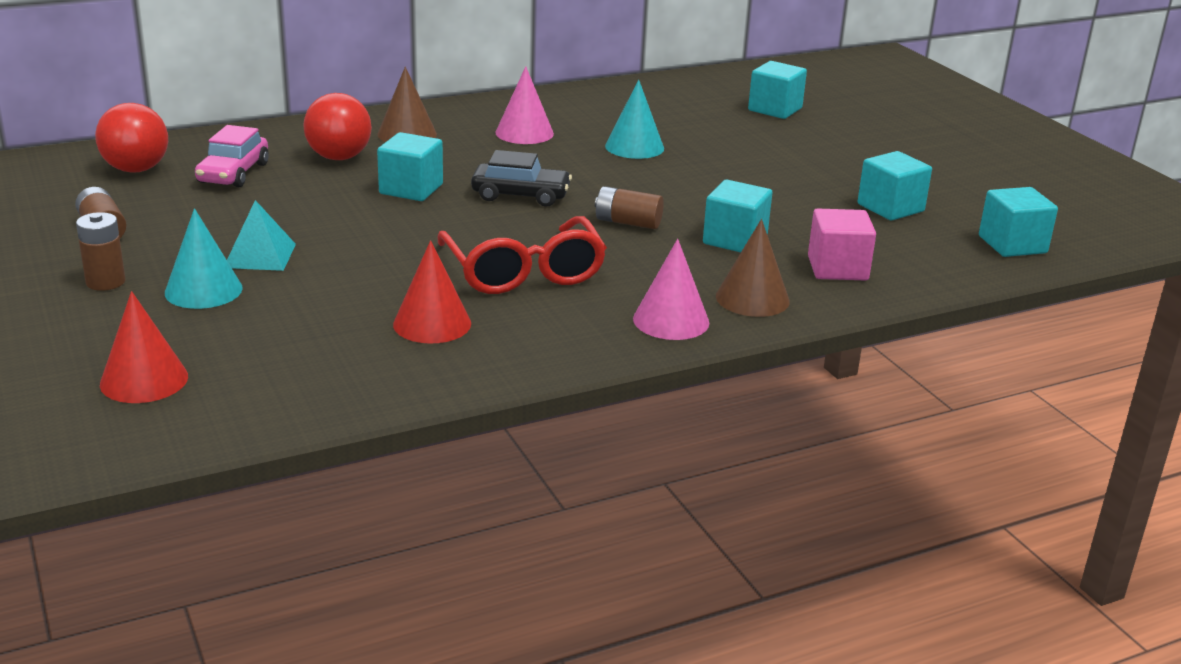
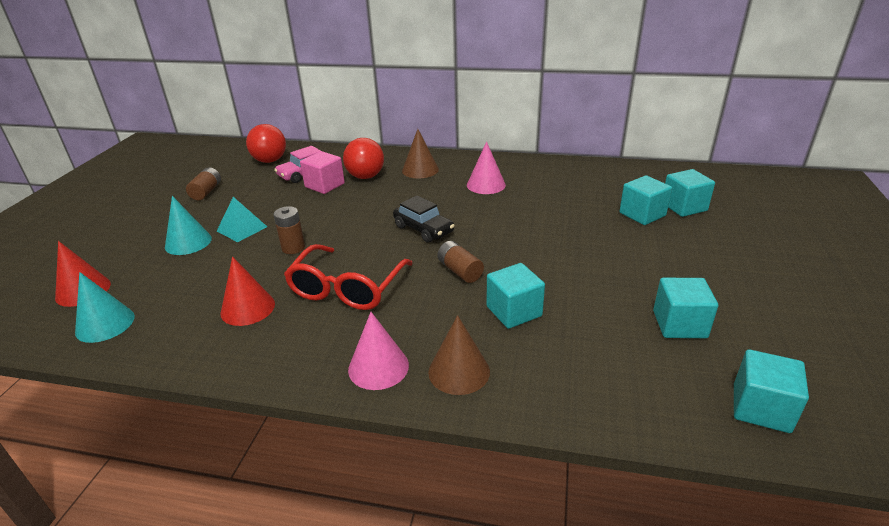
camera: 40 degrees right, 5 degrees up
(105, 282) = (162, 223): brown battery -> brown battery (293, 248)
(411, 189) = (371, 207): turquoise cube -> turquoise cube (642, 214)
(634, 147) = (541, 212): turquoise cone -> turquoise cone (105, 324)
(837, 268) = (561, 369): pink cube -> pink cube (324, 185)

